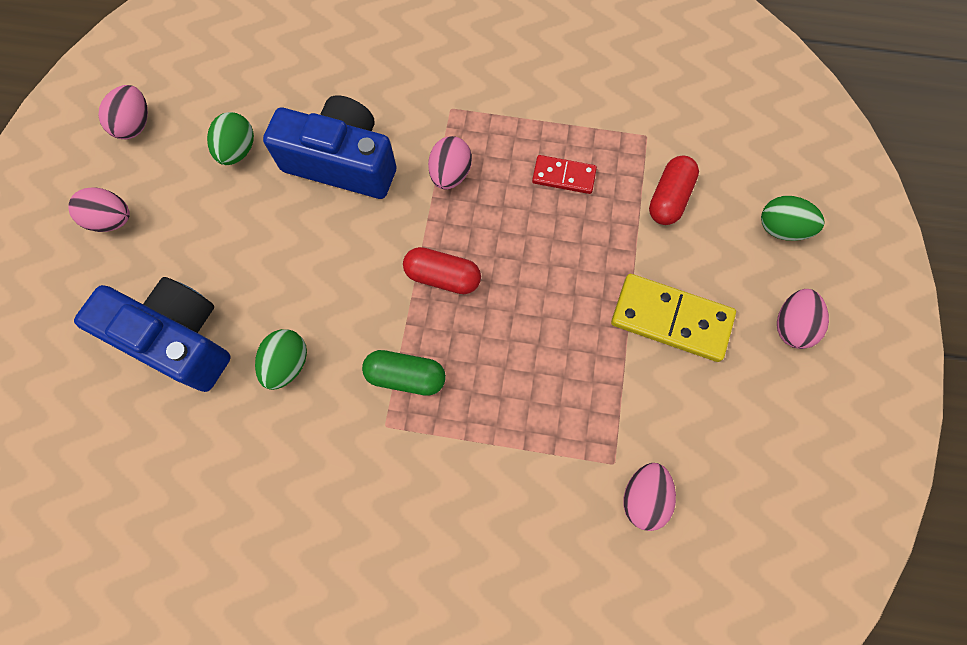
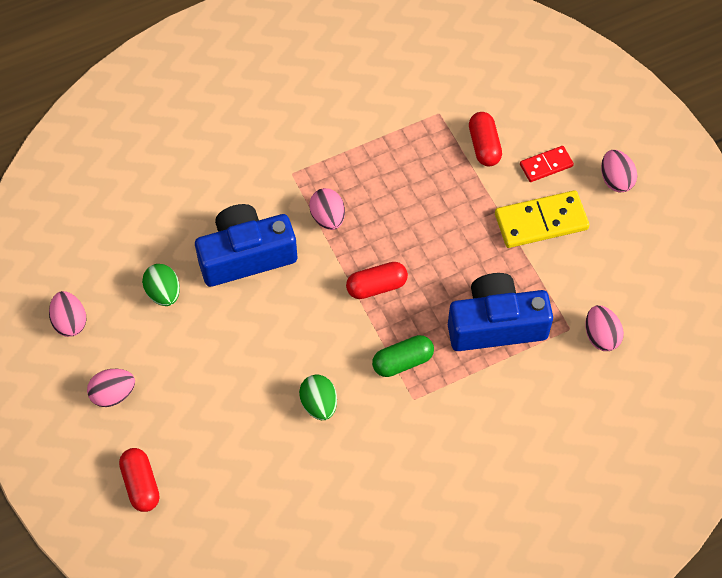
camera: 35 degrees left, 10 degrees down
(59, 328) = (141, 484): none -> red capsule
(177, 339) = (231, 437): blue camera -> blue camera (496, 324)
(564, 176) = (405, 173): red domino -> red domino (546, 165)
(781, 228) = (568, 122): green egg -> none

